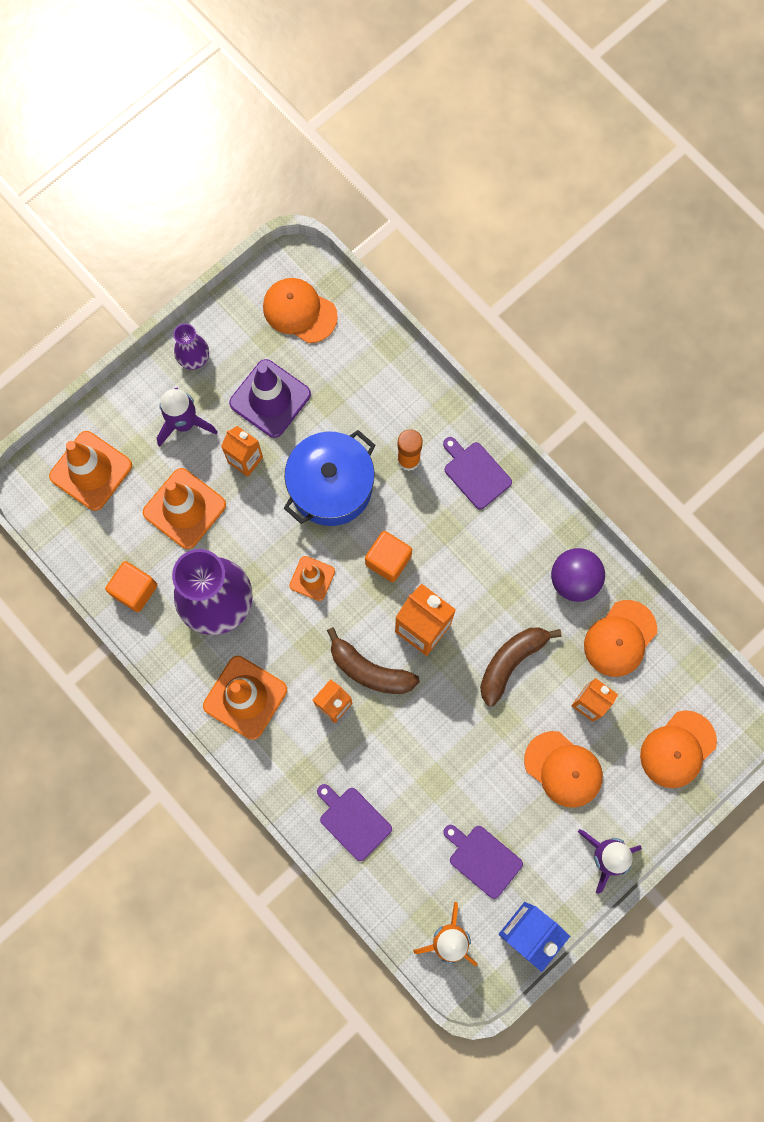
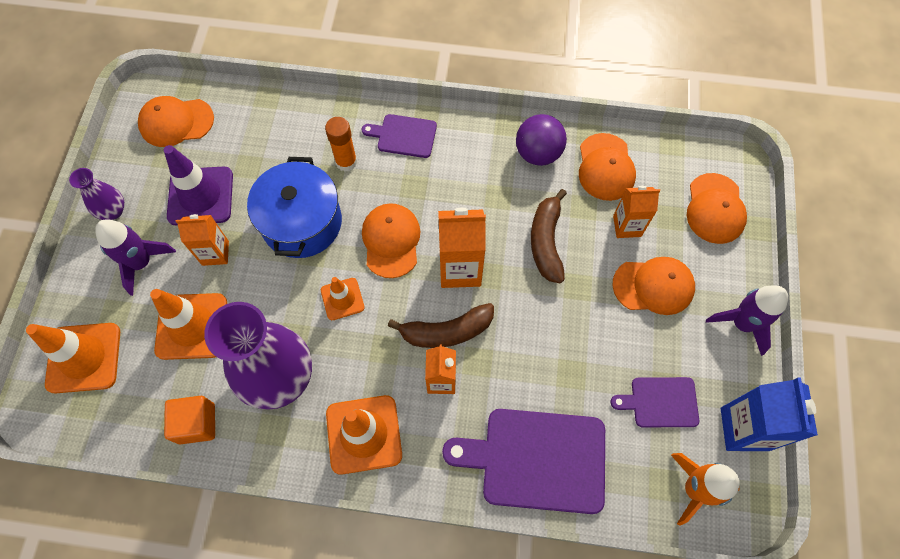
camera: 40 degrees left, 10 degrees down
(353, 821) = (536, 459): purple cutting board -> purple cutting board, size x1.84
(388, 560) = (391, 241): orange cube -> orange cap

